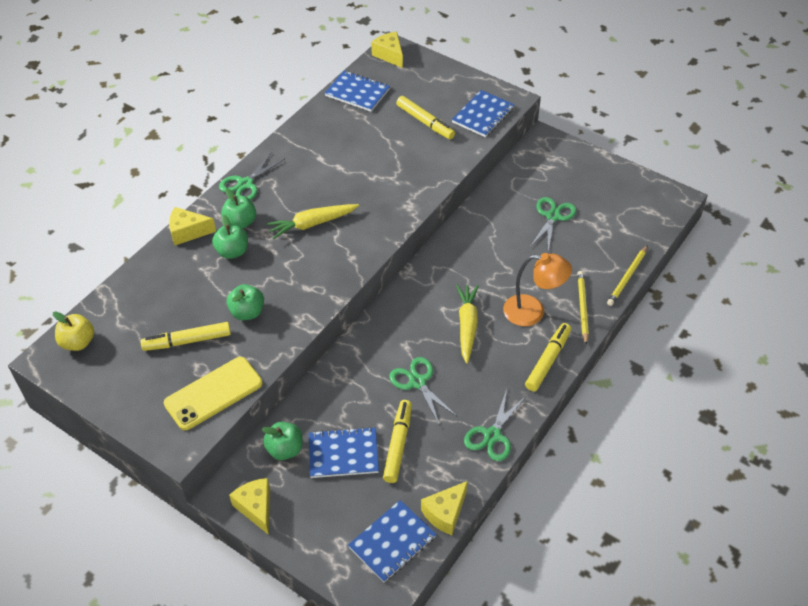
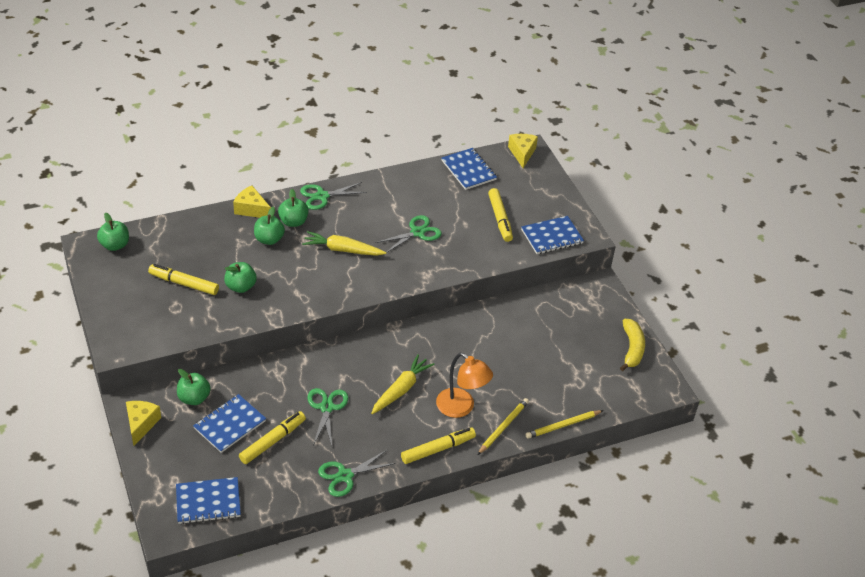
camera: 30 degrees right, 5 degrees down
(78, 342) = (115, 245): yellow apple -> green apple
(213, 393) = (169, 328): yellow phone -> none
(343, 454) = (230, 425): blue notebook -> blue notebook turned 75 degrees counterclockwise
(445, 513) = (261, 506): yellow cheese -> none
(553, 216) = (548, 347): green scissors -> green scissors (417, 232)
(618, 180) = (632, 349): none -> yellow banana

